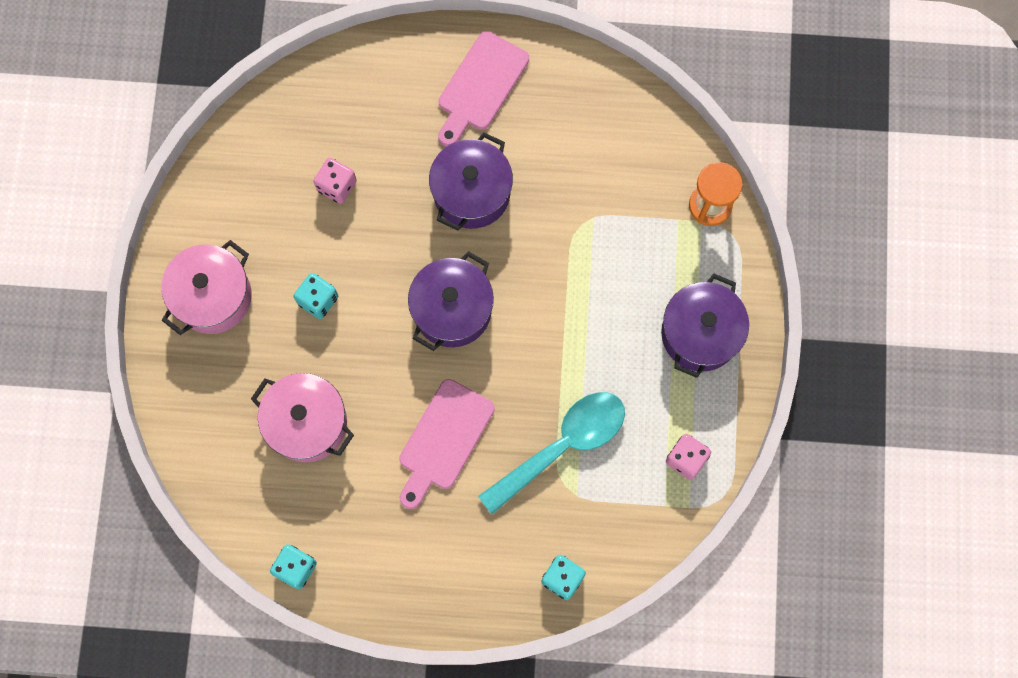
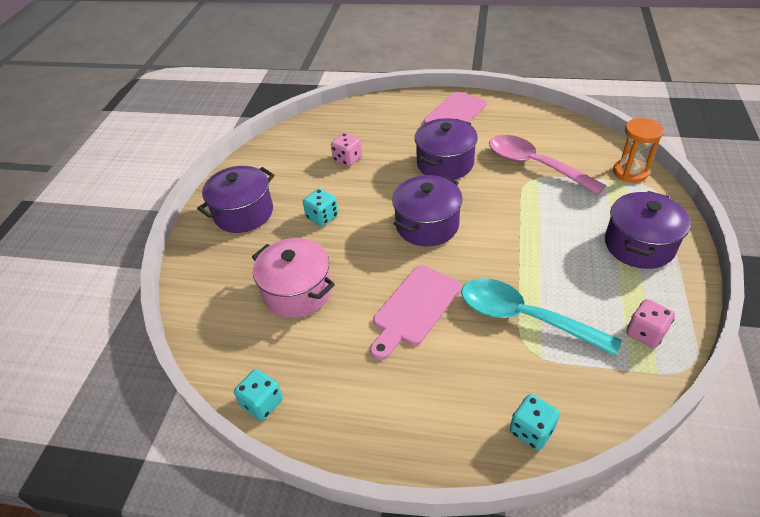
camera: 10 degrees right, 30 degrees down
(213, 297) = (243, 213): pink pot -> purple pot
(562, 445) = (524, 317): turquoise spoon -> turquoise spoon turned 120 degrees counterclockwise
(590, 194) = (534, 165): none -> pink spoon

